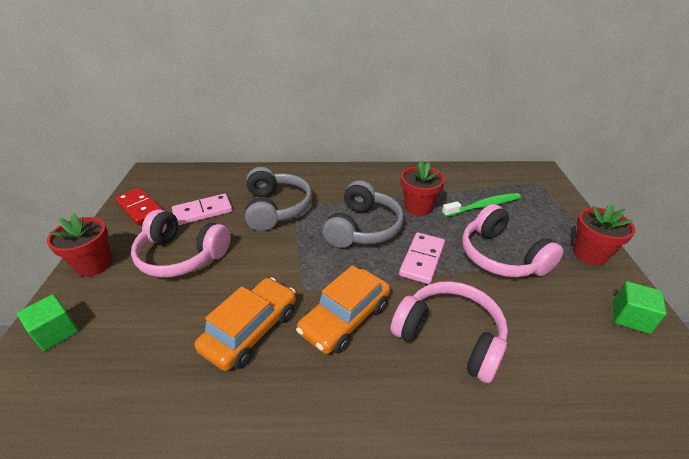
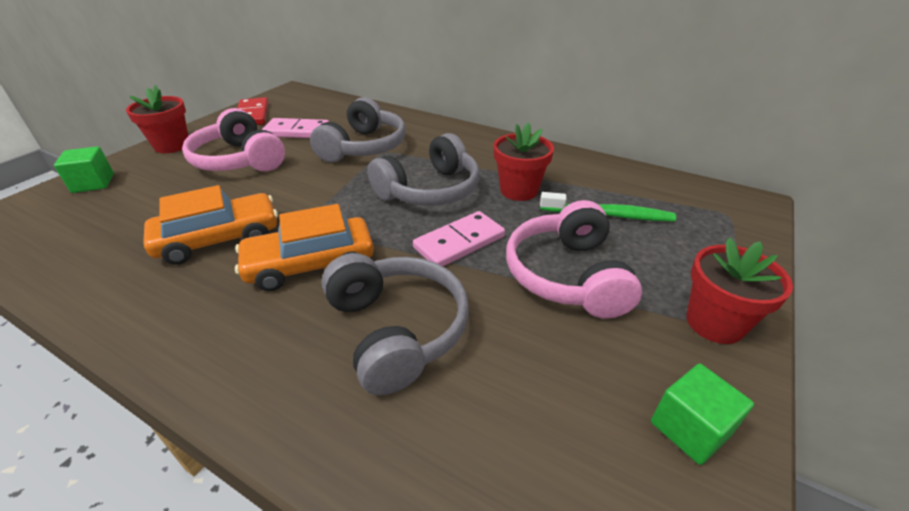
camera: 30 degrees right, 0 degrees up
(450, 337) = (397, 330): pink headphones -> grey headphones

